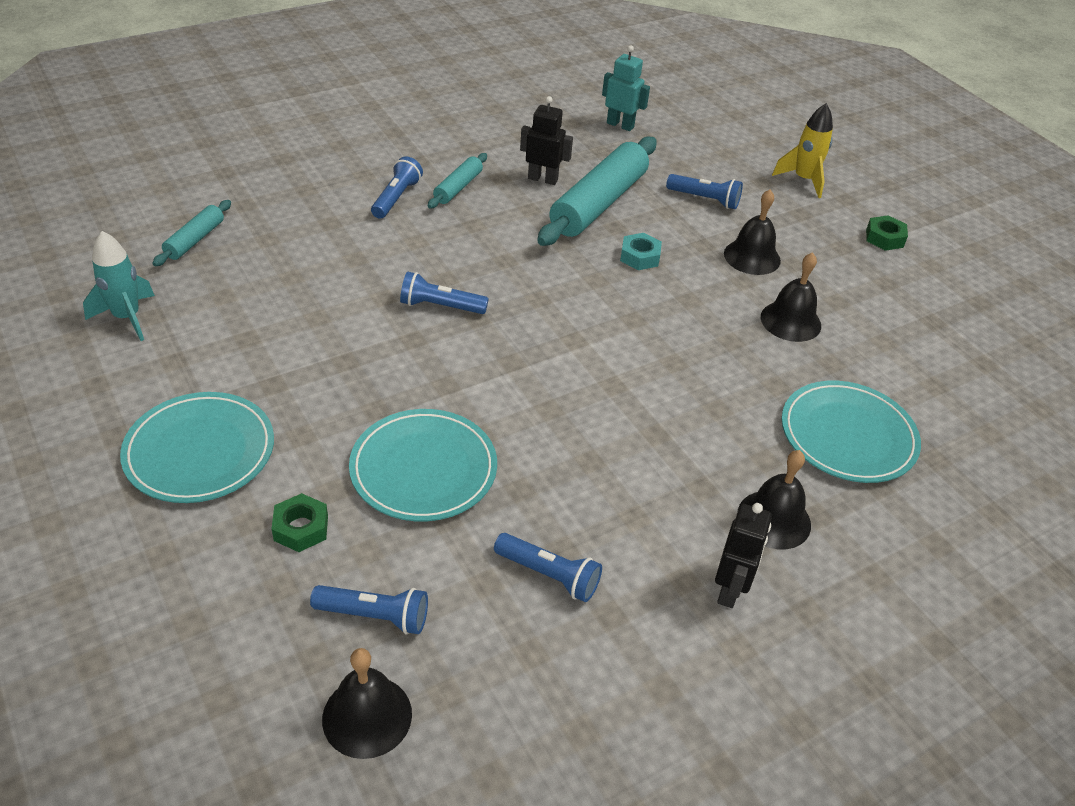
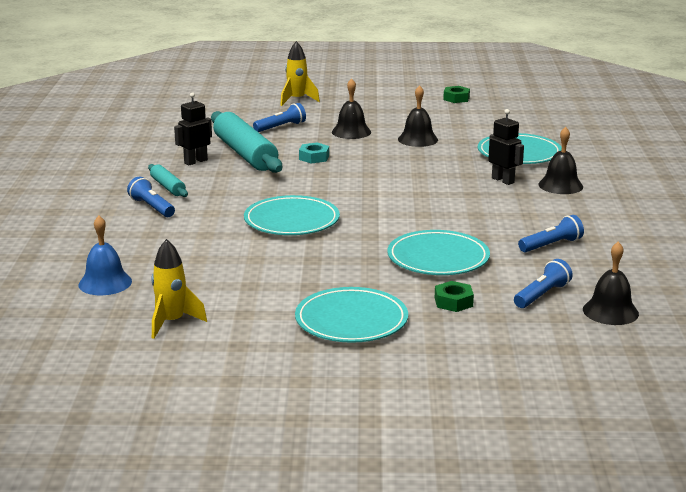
camera: 55 degrees left, 20 degrees down
(127, 317) = (172, 322): turquoise rocket -> yellow rocket
(195, 240) = (105, 283): turquoise rolling pin -> blue bell
(440, 306) = (291, 220): blue flashlight -> turquoise plate
(620, 125) = (167, 126): turquoise robot -> none
(730, 589) = (598, 207): black robot -> black robot (503, 180)
(884, 238) = (375, 99): green nut -> green nut (456, 98)

